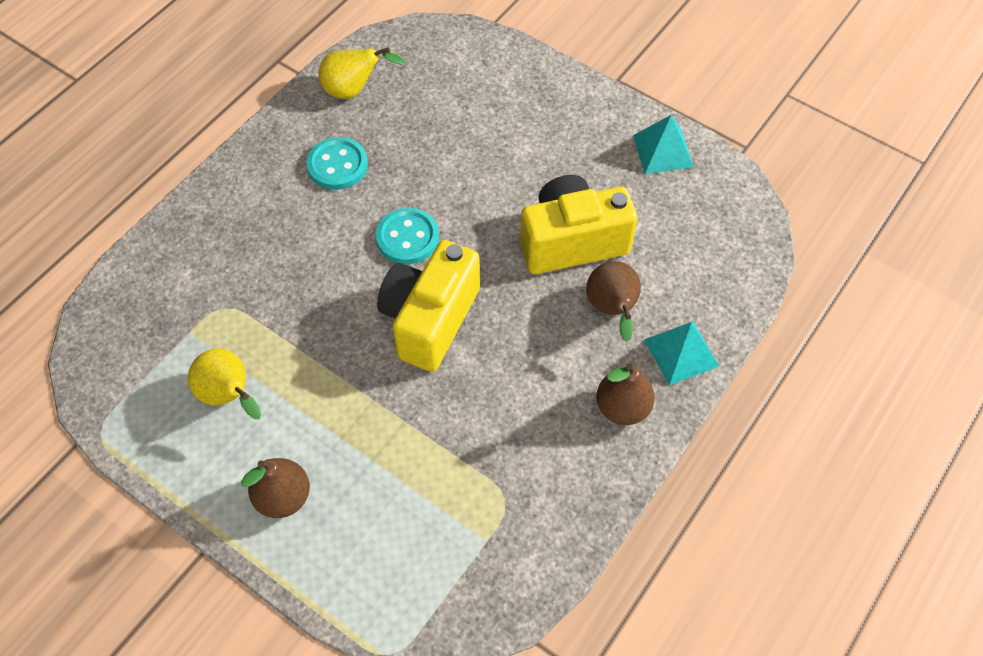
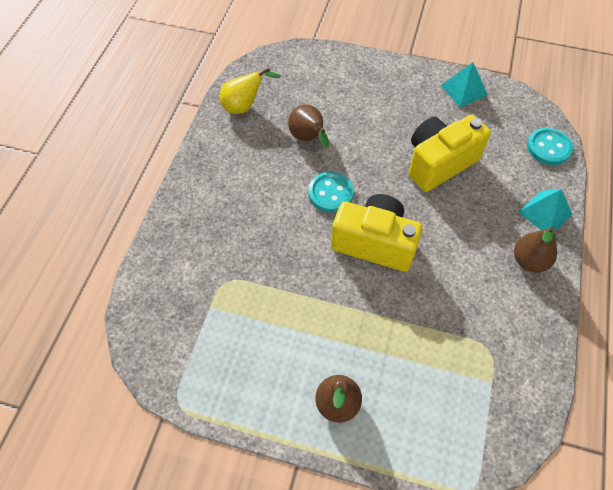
camera: 20 degrees left, 0 degrees up
(229, 396) = (262, 343): yellow pear -> none
(337, 165) = (258, 159): turquoise button -> turquoise button (548, 147)
(430, 319) = (374, 243): yellow camera -> yellow camera turned 105 degrees clockwise
(612, 310) = (488, 199): brown pear -> brown pear (308, 138)

